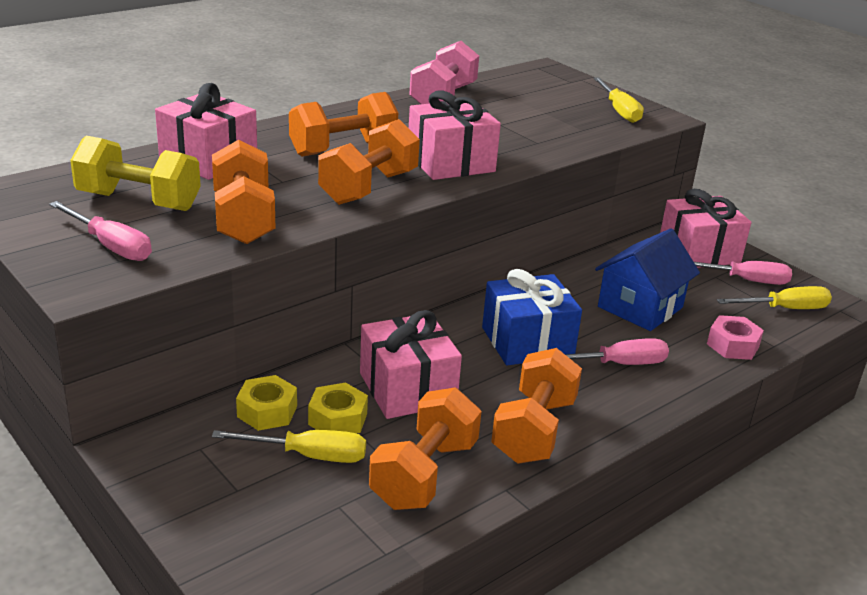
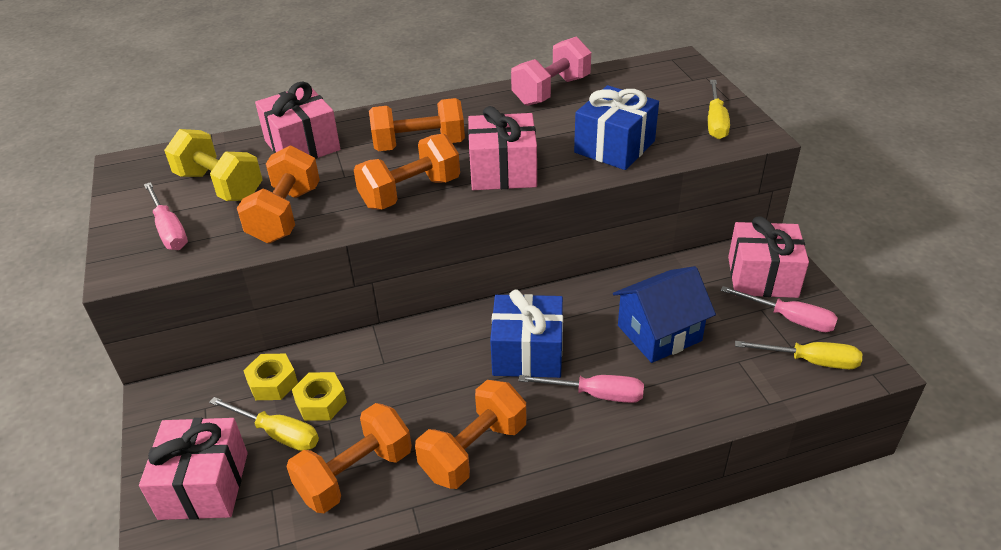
camera: 25 degrees right, 10 degrees up
(407, 389) = (394, 383): pink gift -> pink gift (204, 485)
(543, 136) = (614, 147): none -> blue gift
(732, 345) = (725, 395): pink nut -> none

